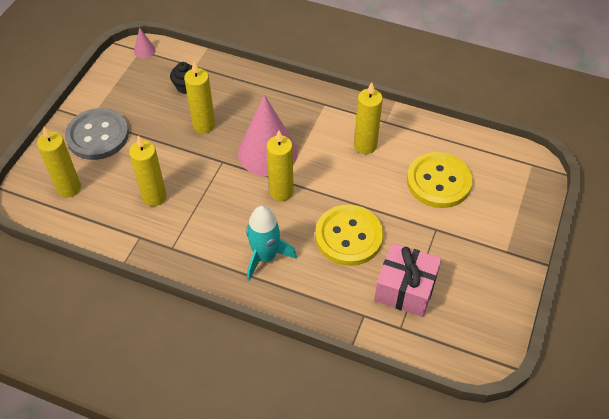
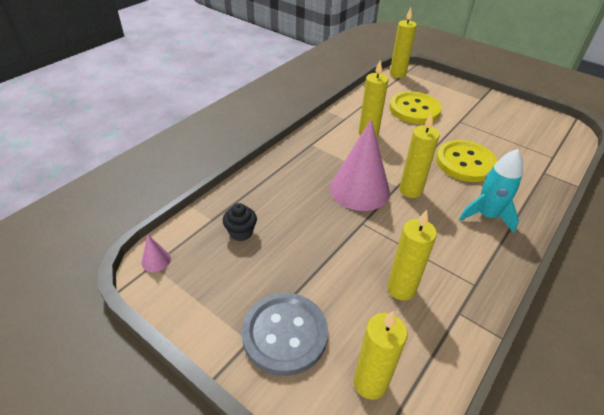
camera: 75 degrees left, 10 degrees down
(204, 125) = (306, 228): yellow candle -> yellow candle (397, 74)
(405, 289) = (516, 147): pink gift -> none

